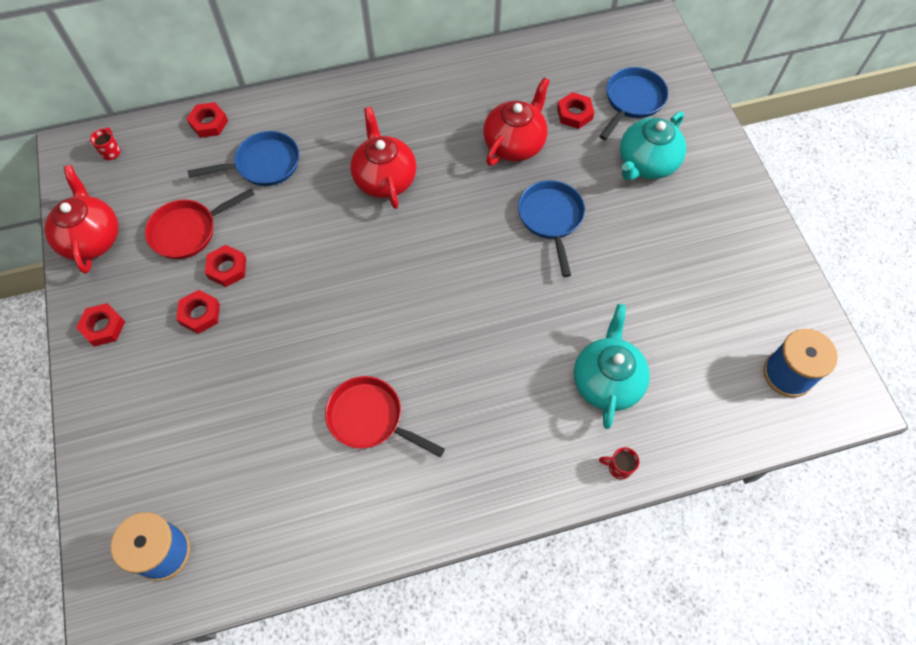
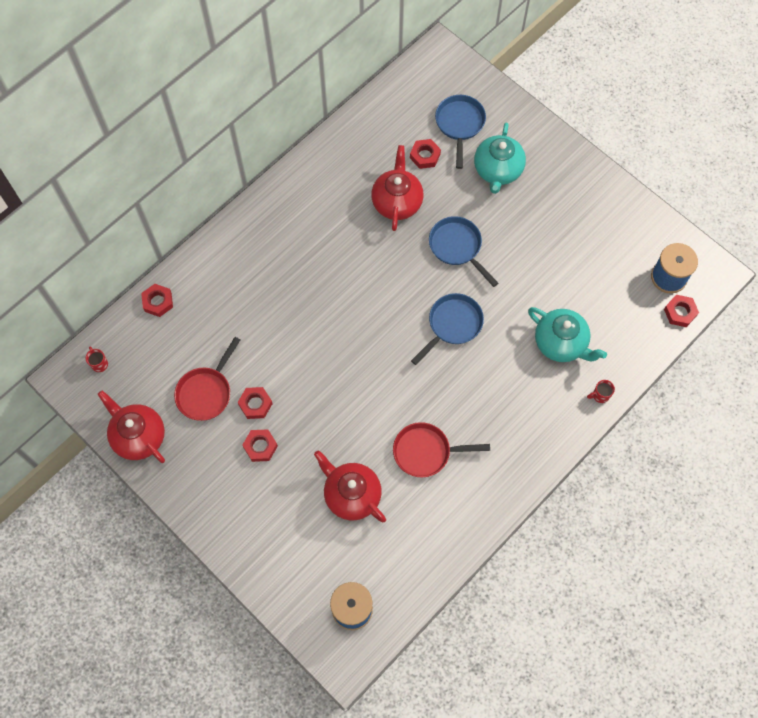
camera: 30 degrees left, 5 degrees up
(103, 327) = (198, 493): red nut -> red nut (680, 312)
(263, 164) = (224, 313): blue pan -> blue pan (452, 325)
(385, 179) = (321, 277): red teapot -> red teapot (351, 494)
(607, 381) = (561, 343): turquoise teapot -> turquoise teapot turned 150 degrees clockwise

